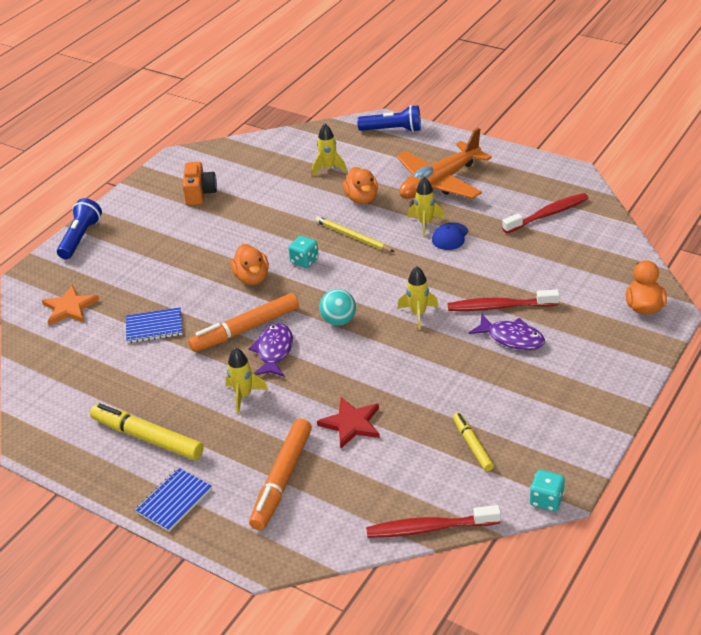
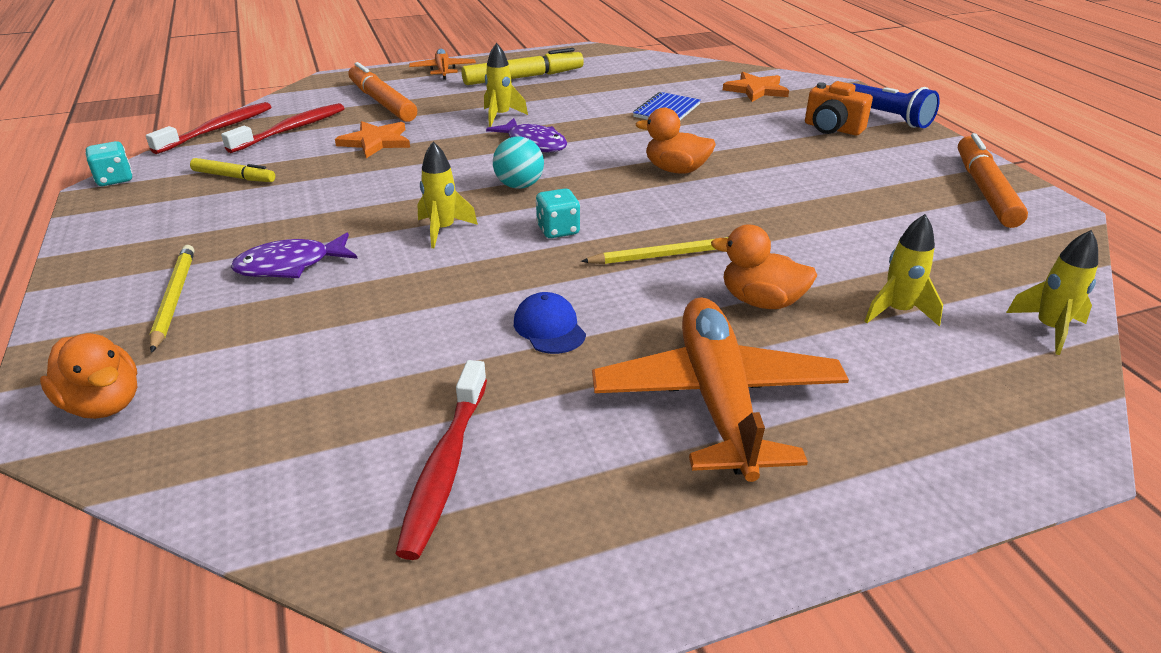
camera: 125 degrees right, 5 degrees down
(174, 501) = (443, 70): blue notebook -> orange plane
(200, 193) = (923, 197): orange camera -> orange camera (832, 129)
(245, 329) = (591, 142): orange marker -> orange marker (984, 190)
(304, 261) = (663, 206): turquoise dice -> turquoise dice (558, 230)
(351, 424) = (376, 142): red star -> orange star
(393, 130) = (998, 448): blue flashlight -> none
(425, 224) = (614, 323): yellow rocket -> yellow rocket (1049, 329)
(499, 307) = (349, 286): red toothbrush -> red toothbrush (291, 129)
(581, 351) = (174, 299): none -> yellow pencil

